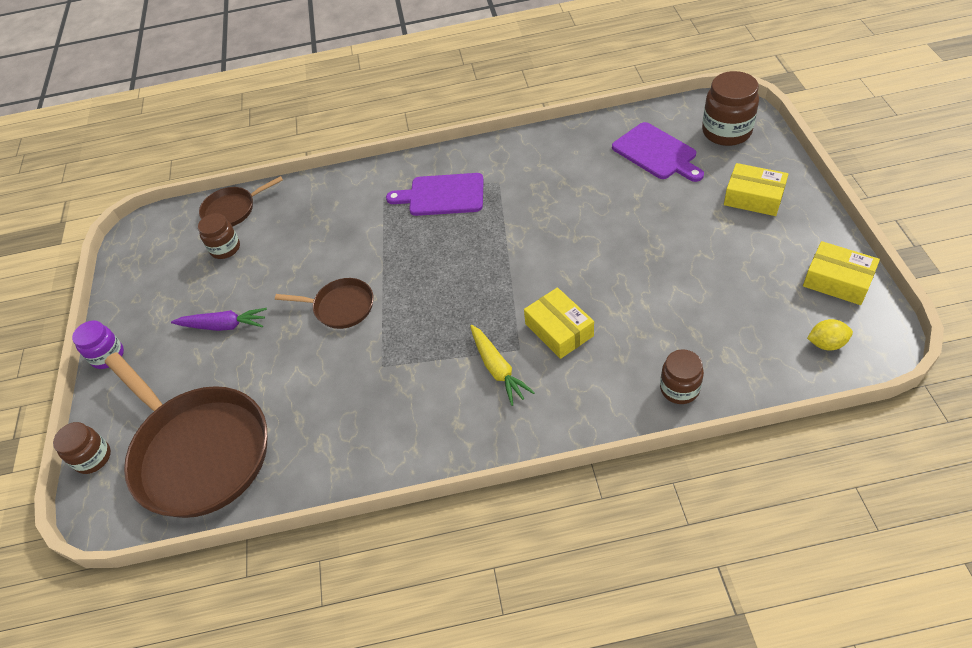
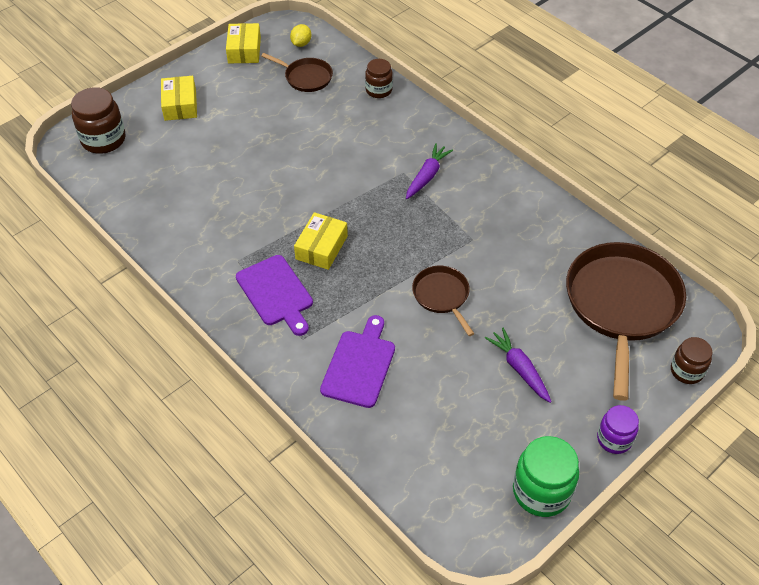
camera: 130 degrees left, 0 degrees up
(128, 284) = (541, 491): none -> green jar
(225, 248) = (444, 433): brown jar -> none
(232, 210) = (394, 466): brown pan -> brown pan (306, 77)
(497, 369) = (427, 176): yellow carrot -> purple carrot
(559, 330) = (372, 159): yellow box -> yellow box (321, 247)
(656, 153) = (150, 172): purple cutting board -> purple cutting board (359, 365)
(826, 343) = (301, 44): yellow lemon -> yellow lemon turned 60 degrees clockwise

